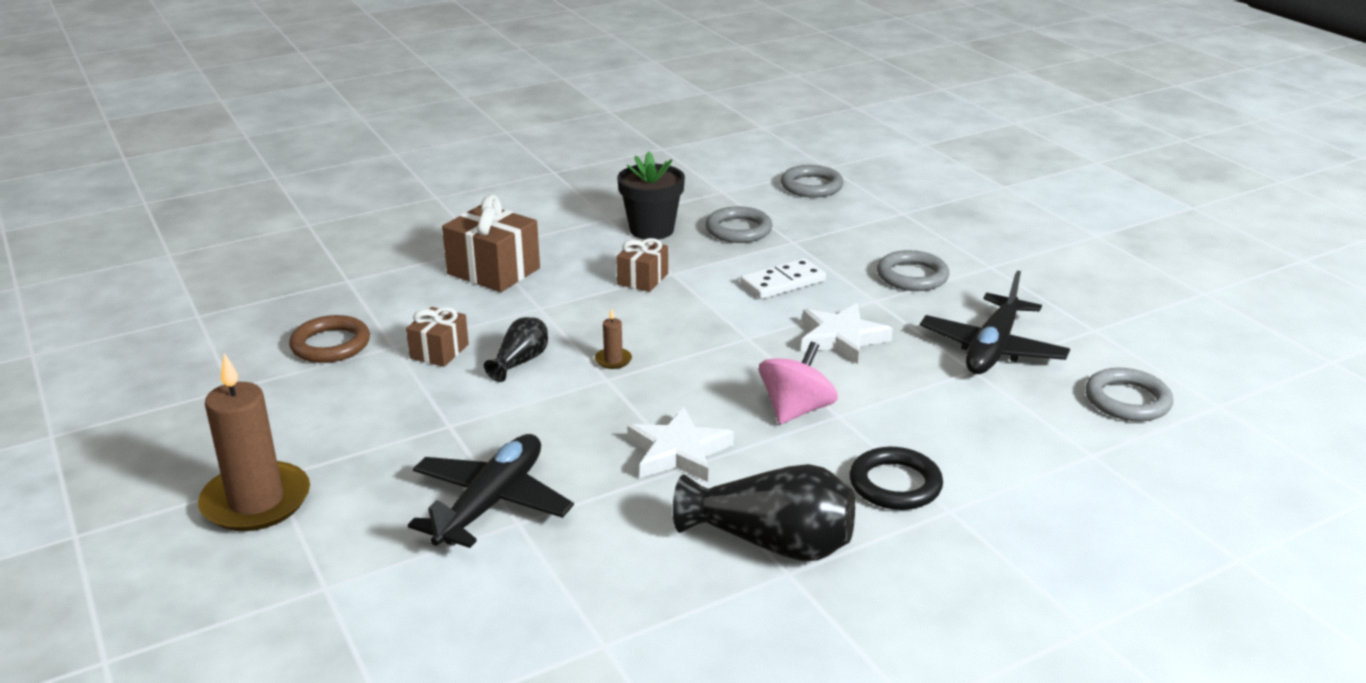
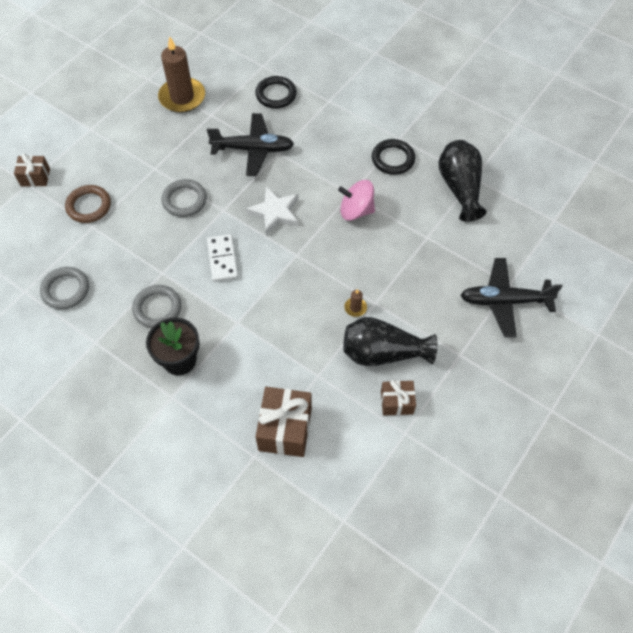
camera: 115 degrees left, 30 degrees up
(256, 501) = (572, 404): brown candle -> brown candle (182, 97)
(330, 344) = (425, 471): brown ring -> brown ring (89, 206)
(520, 362) = (383, 353): black vase -> black vase, size x1.82
(642, 279) = (253, 334): brown gift -> brown gift (35, 177)
(678, 452) = (419, 244): white star -> none
(783, 282) = (222, 259): white domino -> white domino turned 45 degrees clockwise
(1127, 400) = (276, 95): grey ring -> black ring

